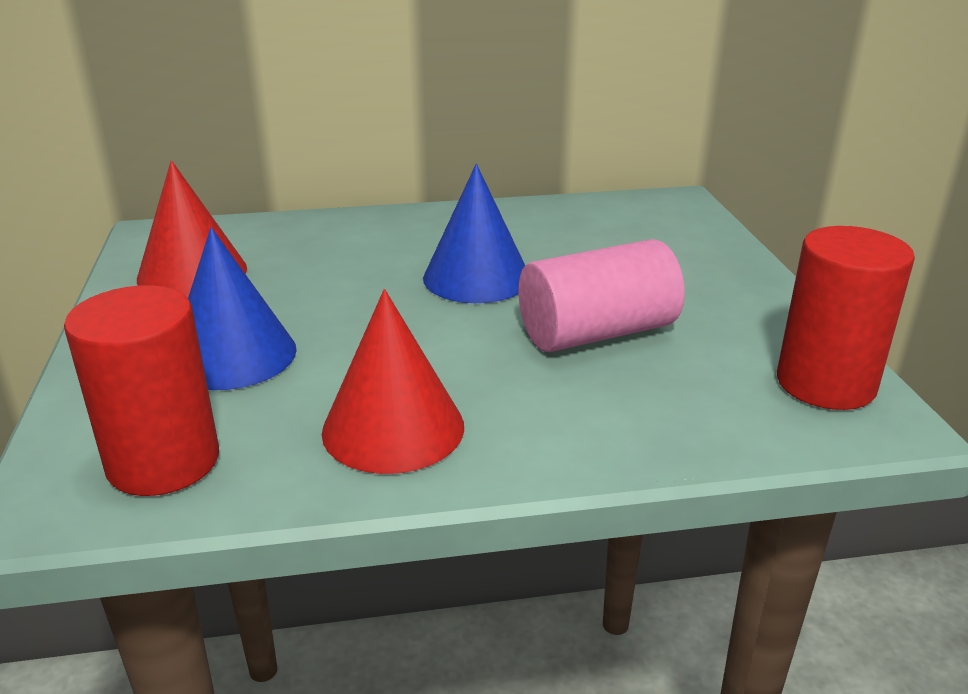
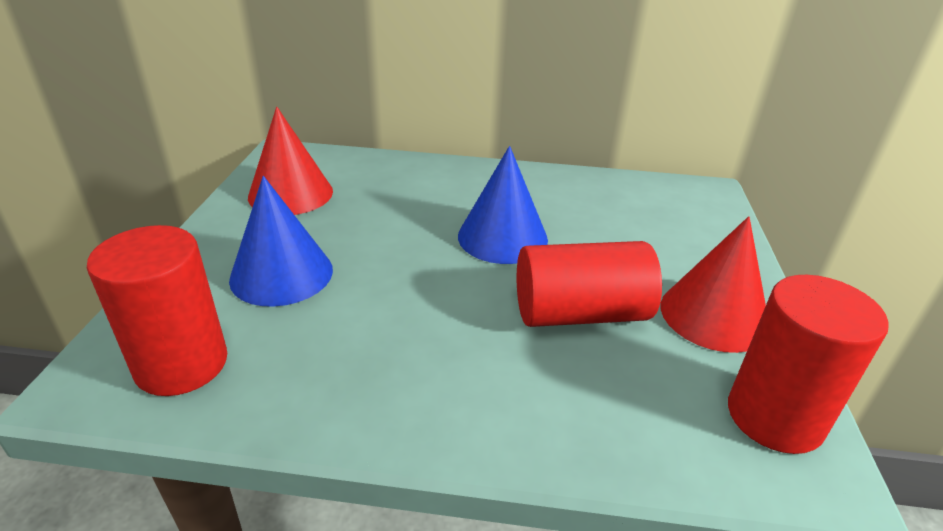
camera: 15 degrees right, 5 degrees up
(393, 428) = (367, 374): red cone -> red cone (714, 315)
(597, 333) = (580, 313): pink cylinder -> red cylinder

